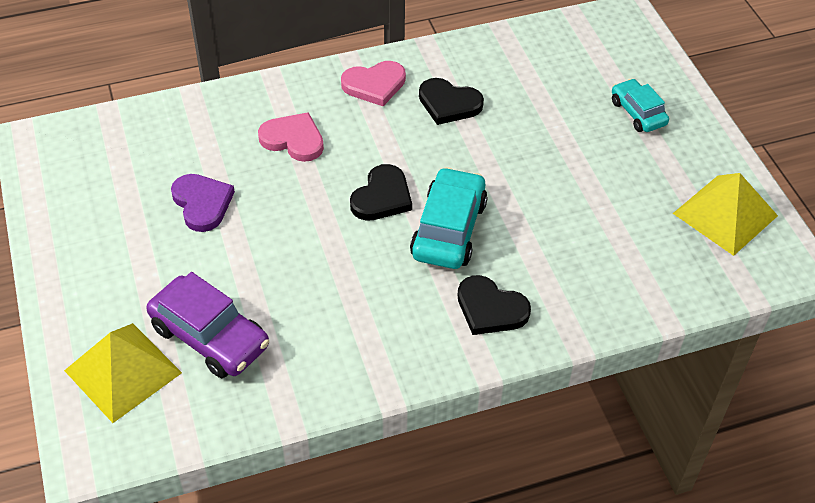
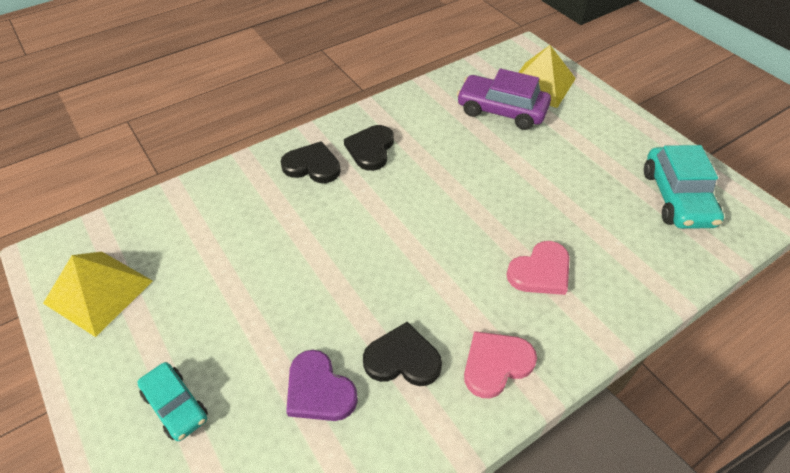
camera: 165 degrees right, 0 degrees up
(202, 203) = (575, 193): purple heart -> purple heart (319, 390)
(293, 139) = (540, 271): pink heart -> pink heart turned 45 degrees counterclockwise
(382, 197) = (430, 233): black heart -> black heart (371, 149)
(448, 229) = (361, 218): turquoise car -> turquoise car (677, 198)

